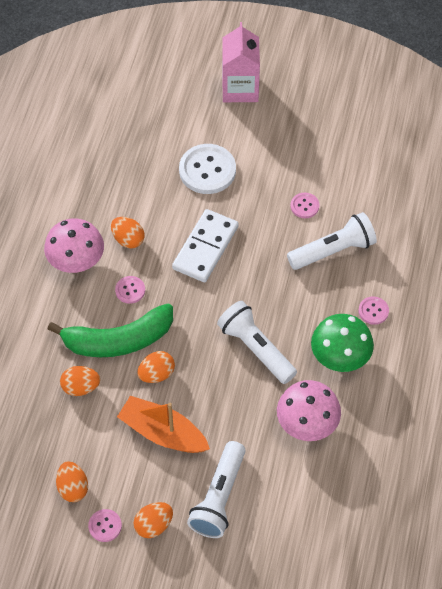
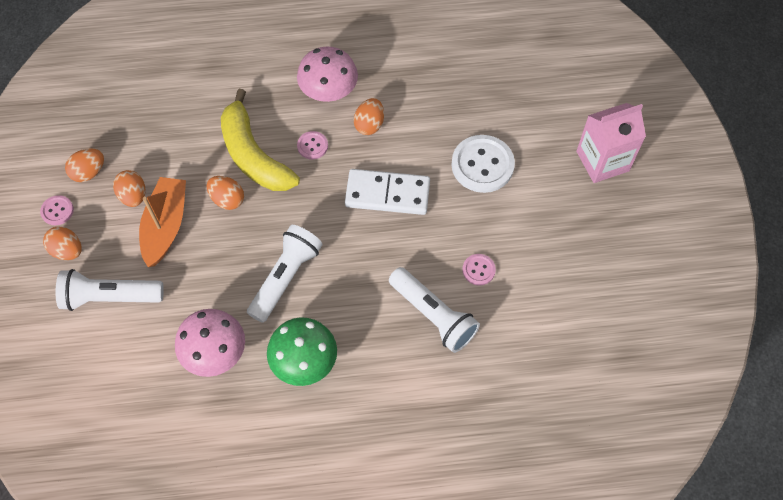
camera: 70 degrees right, 5 degrees up
(81, 387) = (193, 142): orange egg -> orange egg (133, 196)
(118, 340) = (253, 155): green banana -> yellow banana
(373, 311) = (372, 379): pink button -> none

